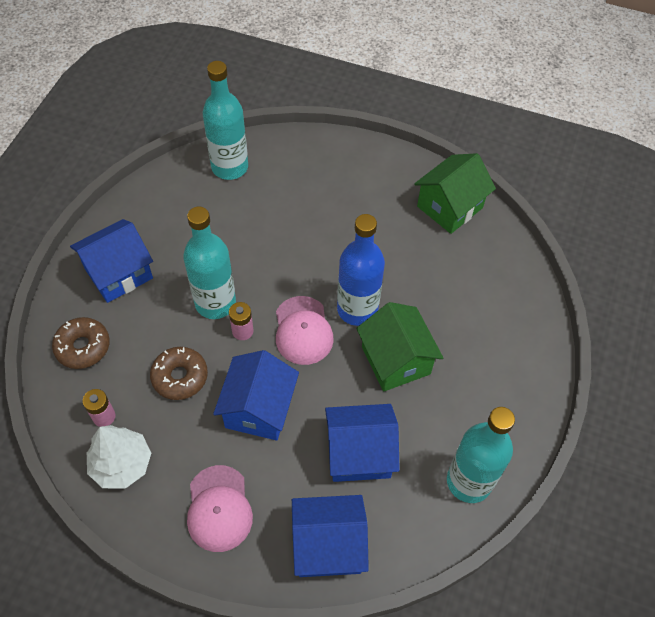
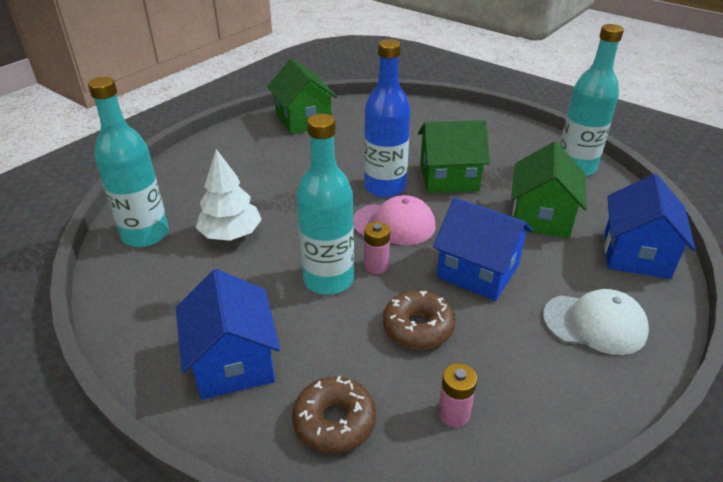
camera: 70 degrees left, 20 degrees down
(122, 464) = (528, 405): white tree -> white tree (231, 234)
(219, 508) = (595, 324): pink cap -> white cap
(359, 453) = (541, 217): blue house -> green house

